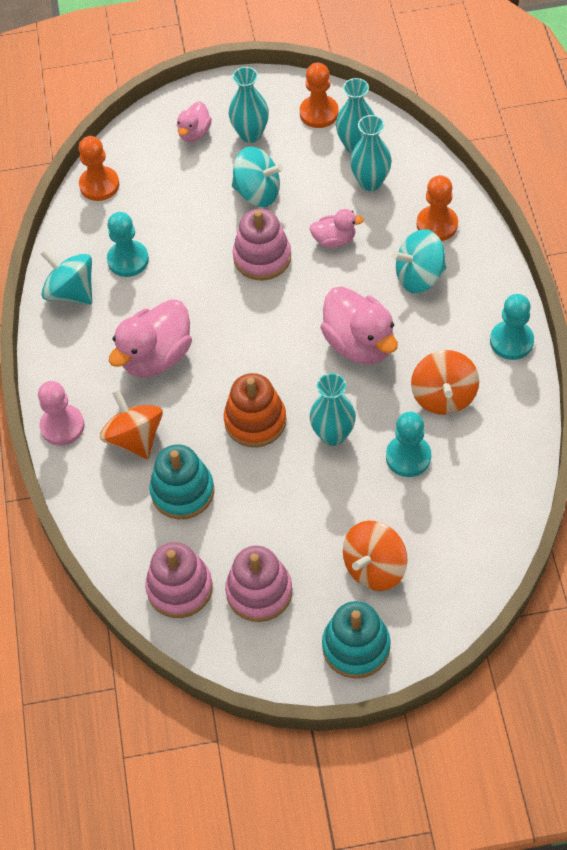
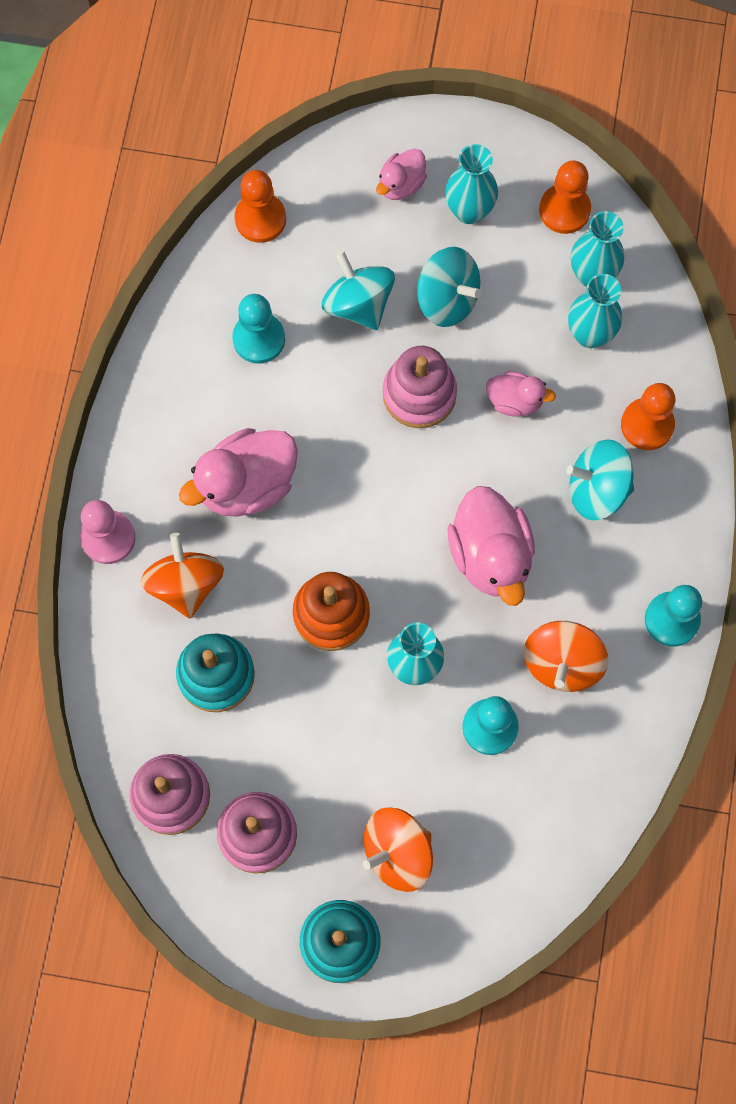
camera: 15 degrees right, 15 degrees up
(71, 292) = (177, 359): turquoise spinning top -> turquoise spinning top (358, 304)

